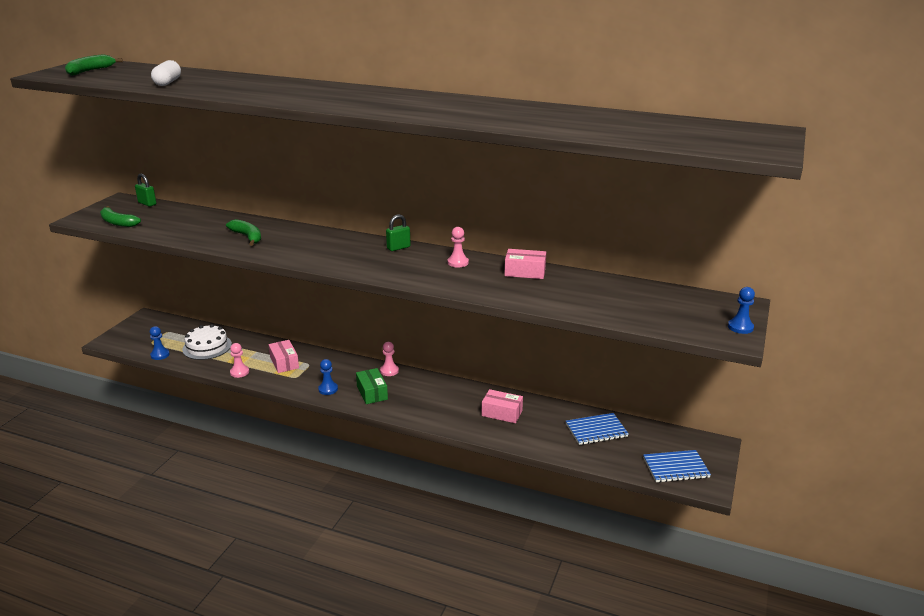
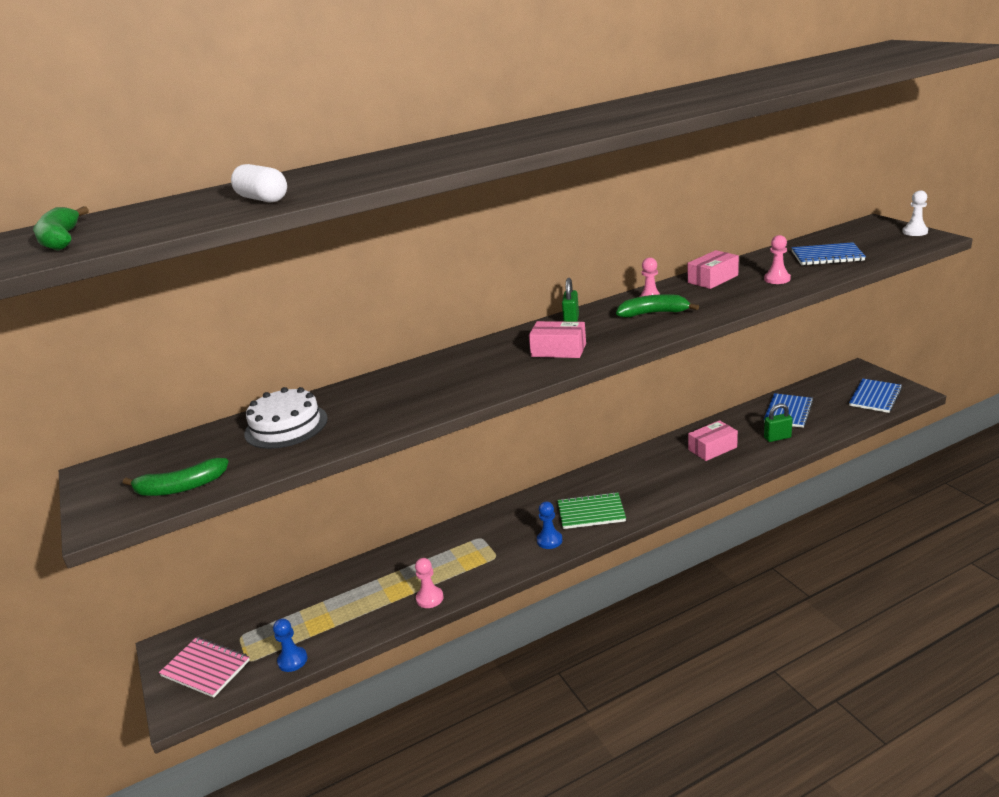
camera: 45 degrees left, 0 degrees up
(138, 334) = (206, 668): none -> pink notebook
(147, 203) = (154, 451): green padlock -> green padlock (777, 438)
(207, 347) = (331, 609): white cake -> white cake (286, 426)
(247, 237) = (402, 398): green banana -> green banana (653, 313)
(284, 362) = (453, 555): pink box -> pink box (558, 350)
(372, 392) = (591, 512): green box -> green notebook
(389, 371) = (562, 487): pink pawn -> pink pawn (777, 279)
(627, 303) = (827, 256): none -> blue notebook
(740, 327) = (915, 232): blue pawn -> white pawn

